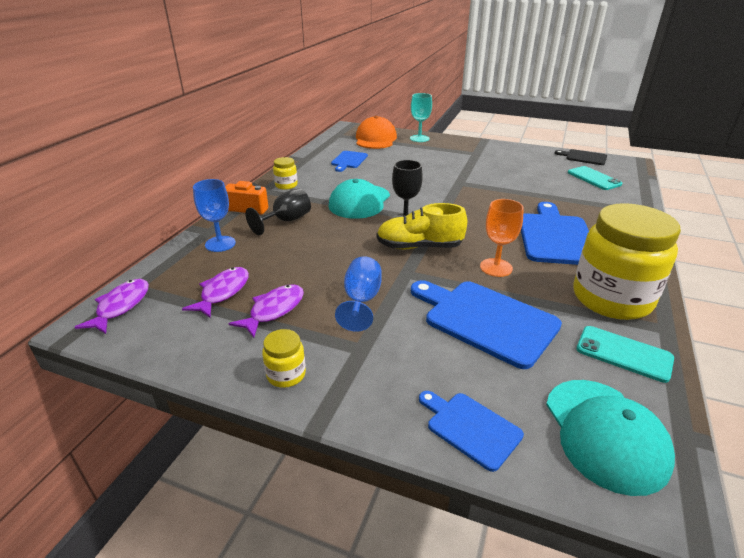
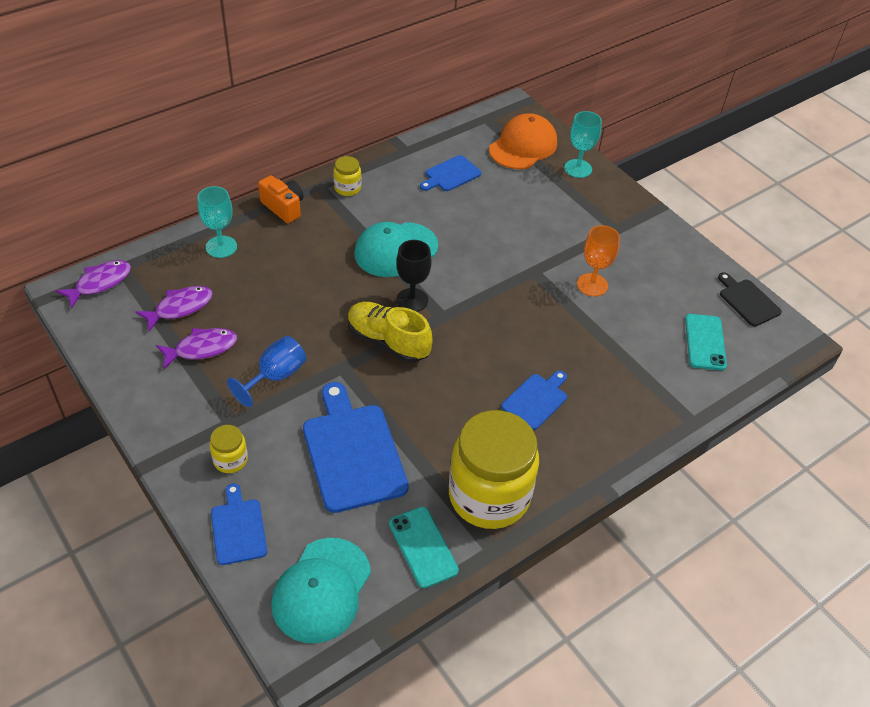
camera: 30 degrees right, 15 degrees up
(220, 244) = (221, 247): blue goblet -> turquoise goblet
(286, 221) = (301, 244): black goblet -> none
(286, 374) = (161, 414): yellow jar -> yellow jar (230, 460)
(496, 267) = (429, 404): orange goblet -> orange goblet (592, 285)
(555, 236) = (536, 400): blue cutting board -> blue cutting board, size x0.55

